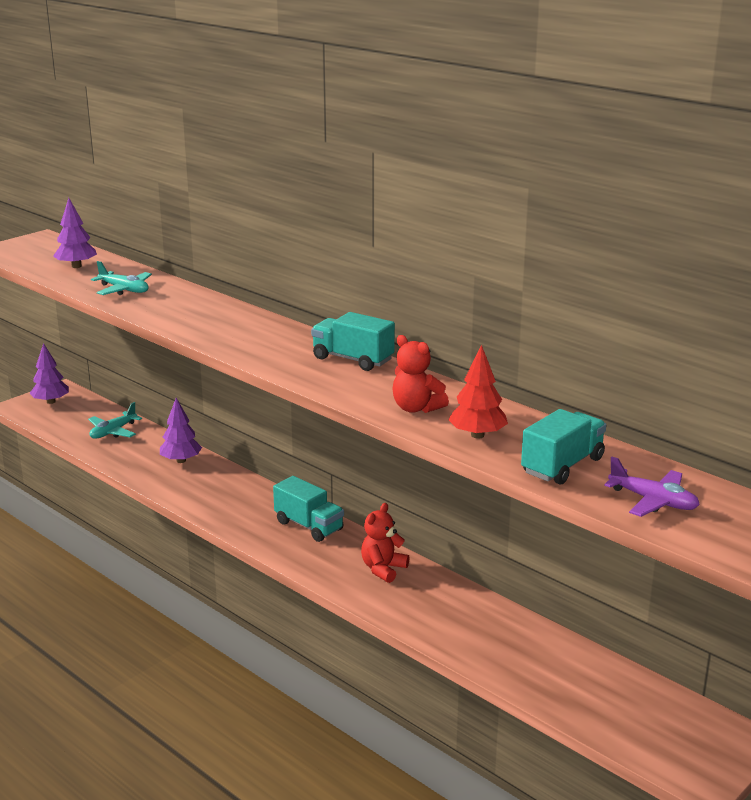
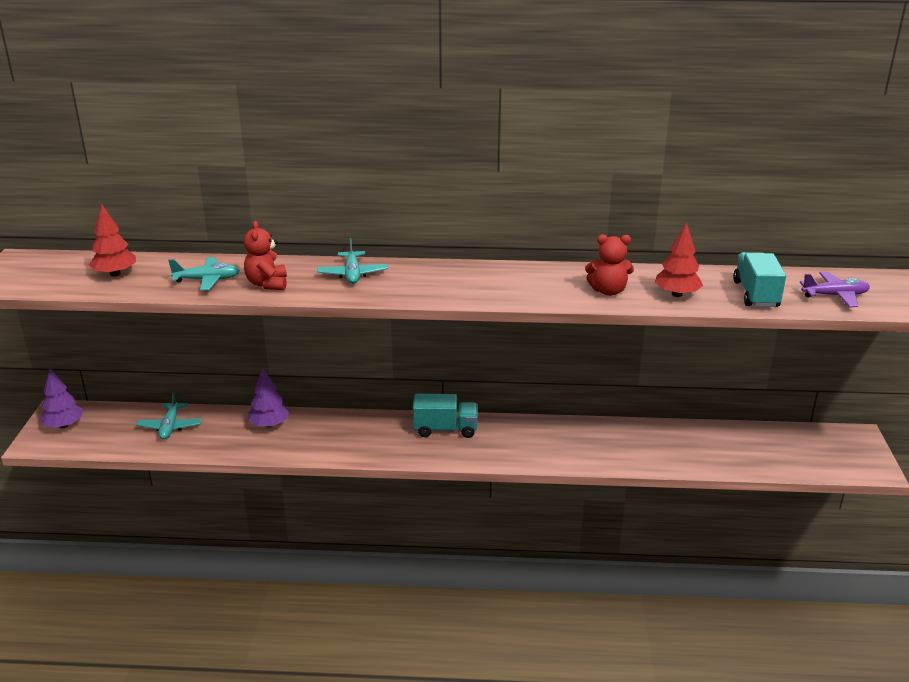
camera: 40 degrees left, 5 degrees up
(76, 266) = (115, 274): purple tree -> red tree
(232, 320) = (352, 274): none -> turquoise plane
(353, 359) = (500, 272): turquoise truck -> none
(383, 569) = (539, 435): red teddy bear -> red teddy bear (267, 284)

